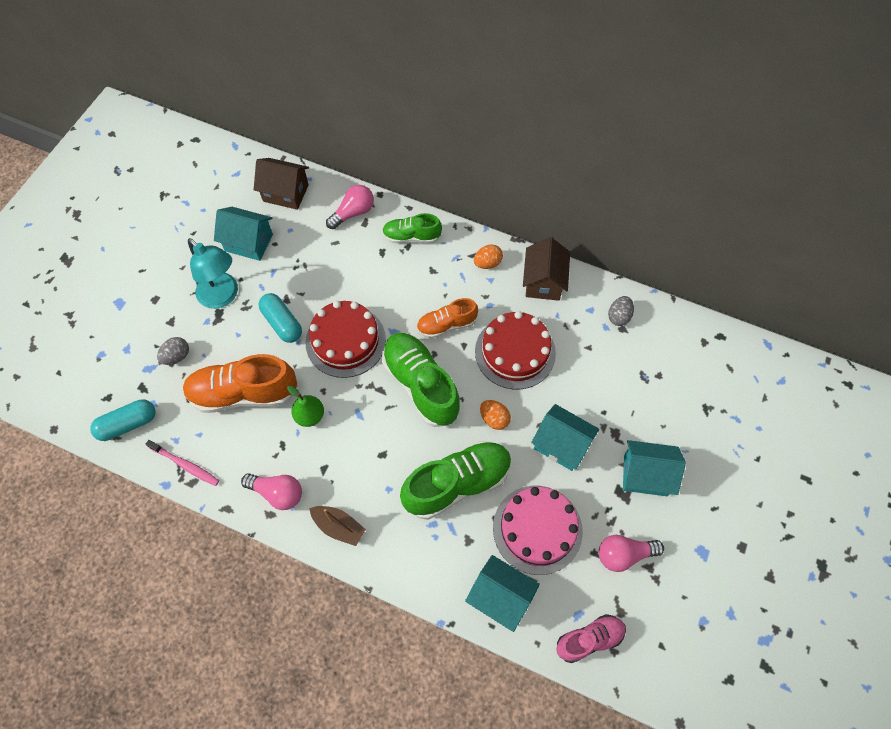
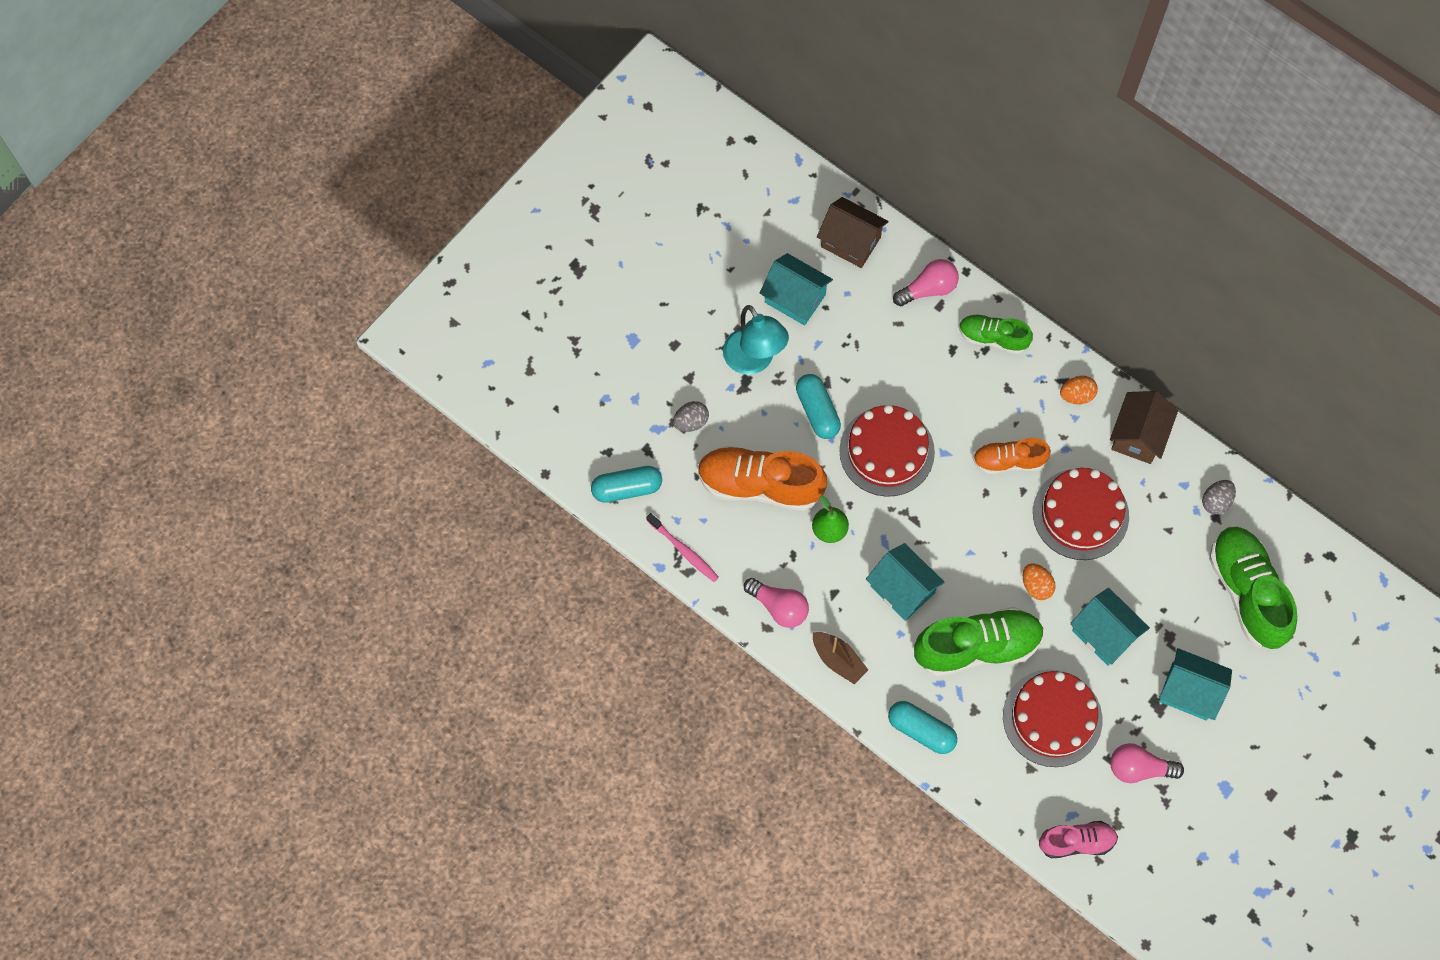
camera: 15 degrees right, 5 degrees up
(421, 385) = (962, 526): green shoe -> green shoe (1247, 592)
(425, 572) = (921, 730): none -> turquoise capsule
(500, 597) = (994, 776): turquoise house -> turquoise house (902, 589)
(537, 529) = (1052, 718): pink cake -> red cake

